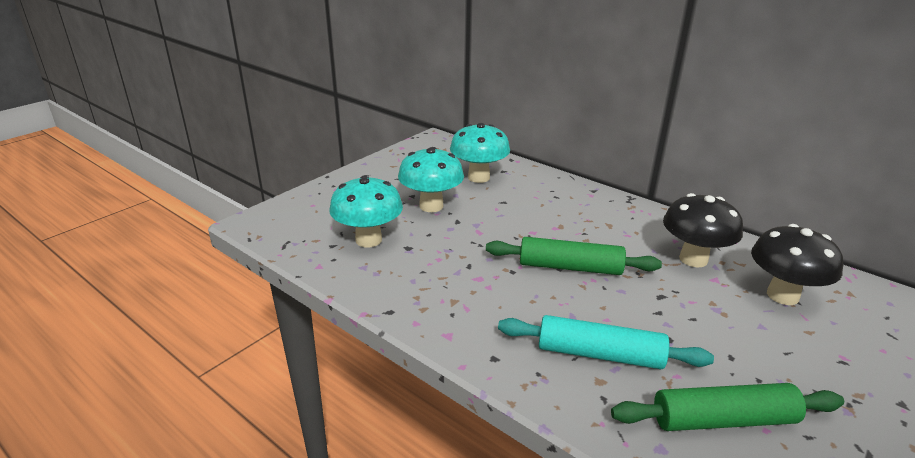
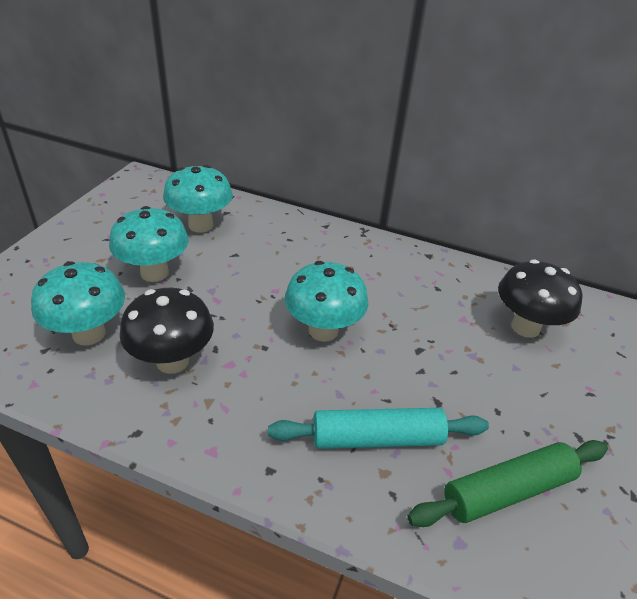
camera: 20 degrees left, 10 degrees up
(570, 267) = (323, 330): green rolling pin -> turquoise mushroom
(693, 259) = (439, 298): black mushroom -> black mushroom (172, 361)

